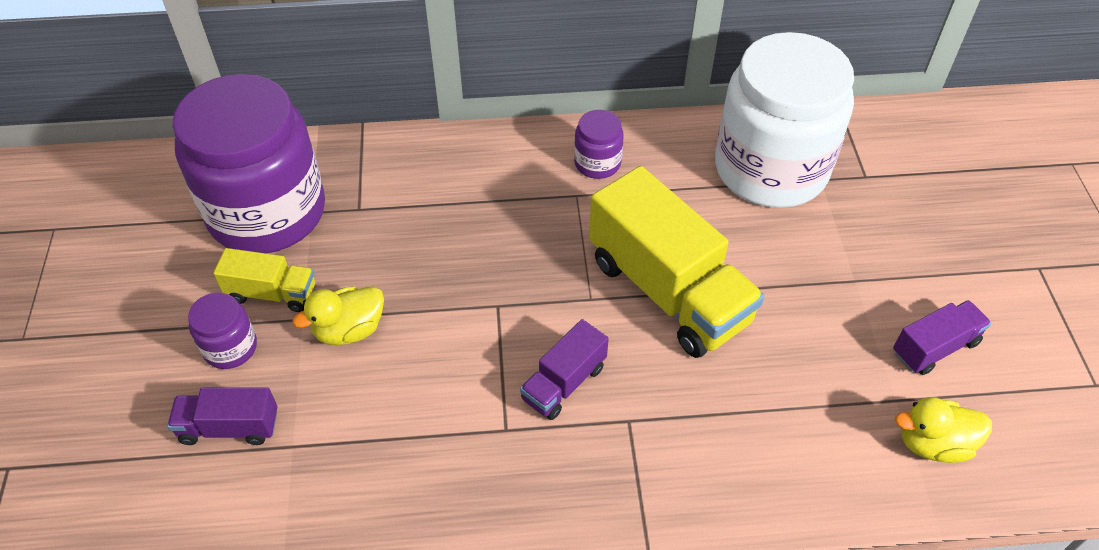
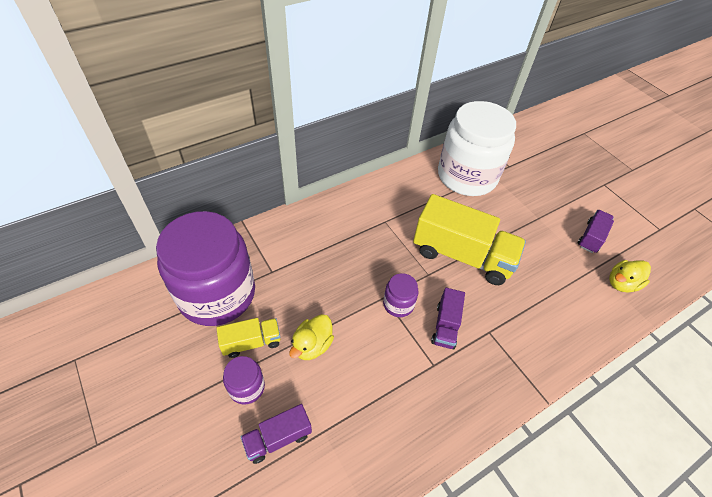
camera: 30 degrees left, 0 degrees up
(597, 163) = (384, 201): purple jar -> purple jar (398, 304)

